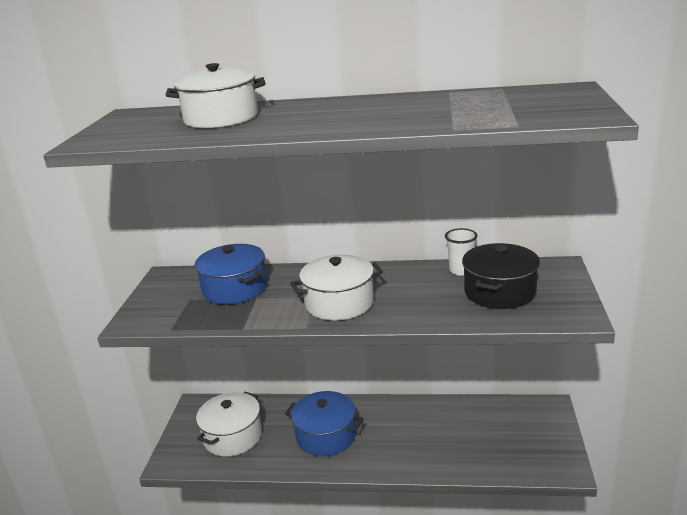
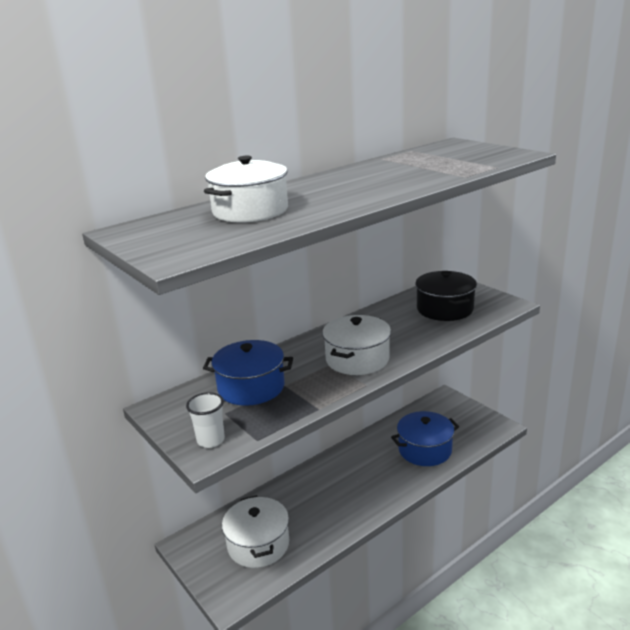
camera: 45 degrees left, 0 degrees up
(326, 436) = (333, 497): blue pot -> blue pot (425, 450)
(461, 270) = (397, 306): white cup -> white cup (211, 440)

